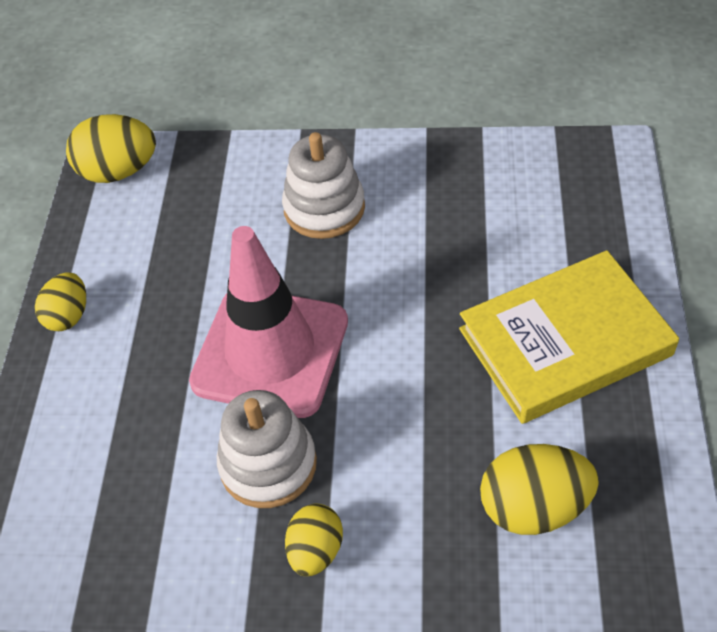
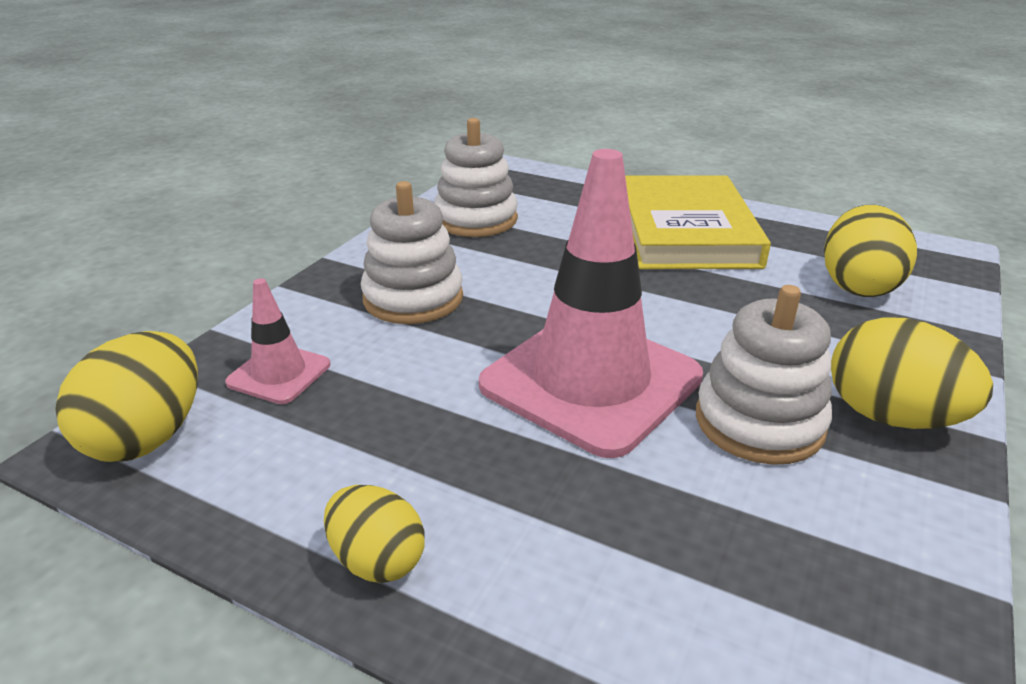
camera: 70 degrees left, 20 degrees down
(199, 190) = (279, 374): none -> pink traffic cone
(315, 550) = (890, 416): yellow egg -> yellow egg, size x1.56
(480, 185) = (476, 219): none -> white stacking toy

